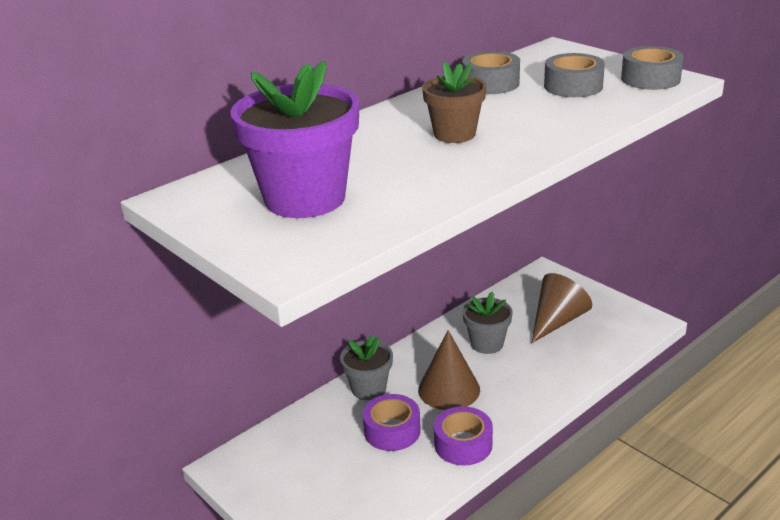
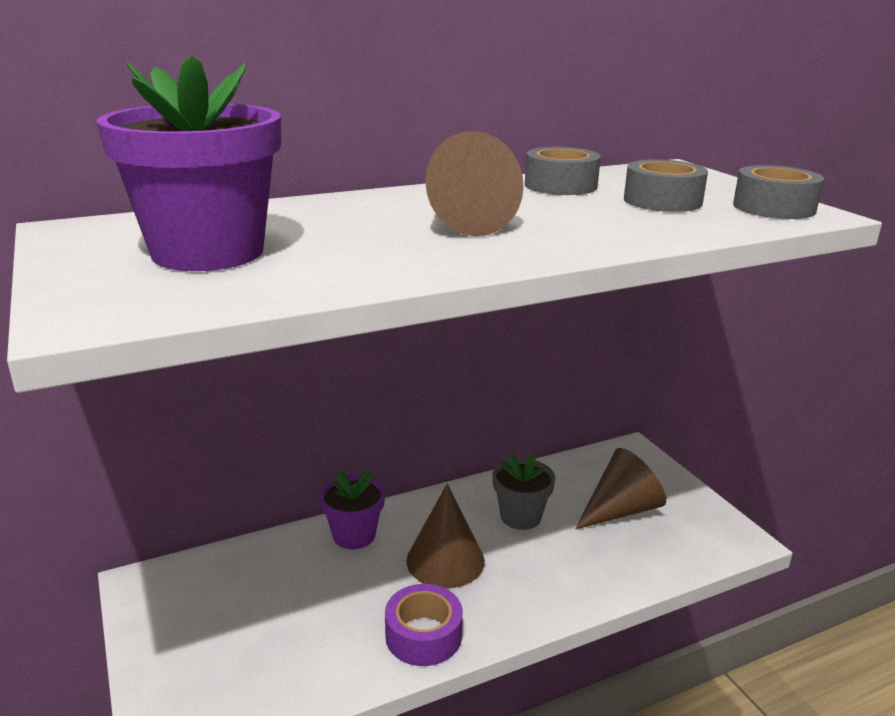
camera: 15 degrees right, 5 degrees down
(369, 389) = (354, 535): grey flower pot -> purple flower pot
(392, 431) = (349, 593): purple tape -> none
(454, 134) = (464, 222): brown flower pot -> brown cone

